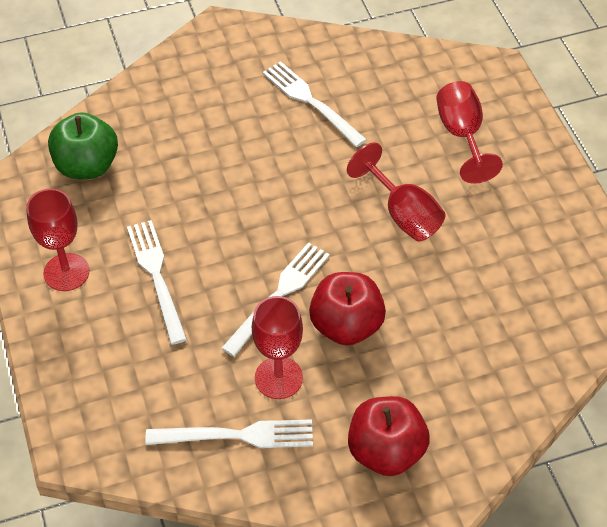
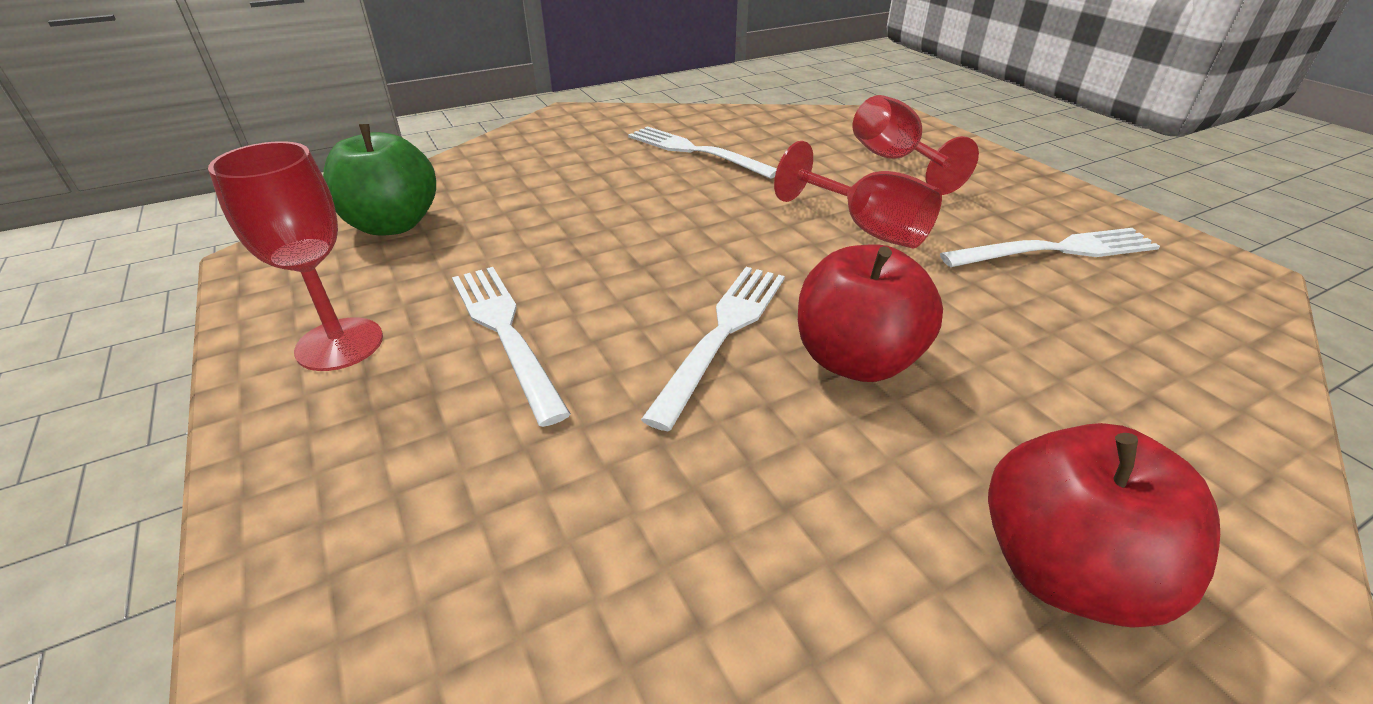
camera: 10 degrees left, 15 degrees down
(238, 435) = (721, 587): white fork -> white fork (1058, 250)
(278, 378) = (769, 457): red goblet -> none

